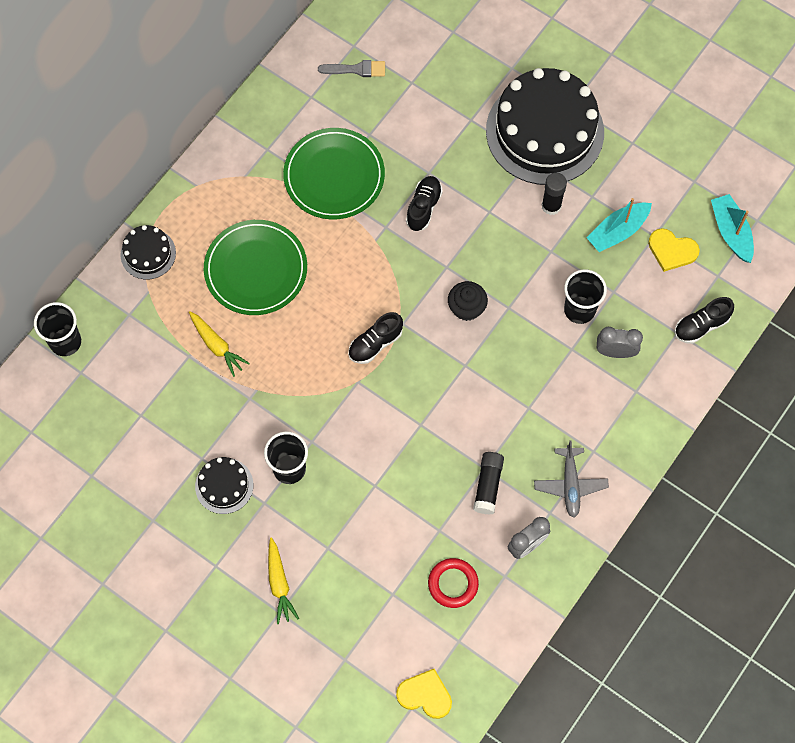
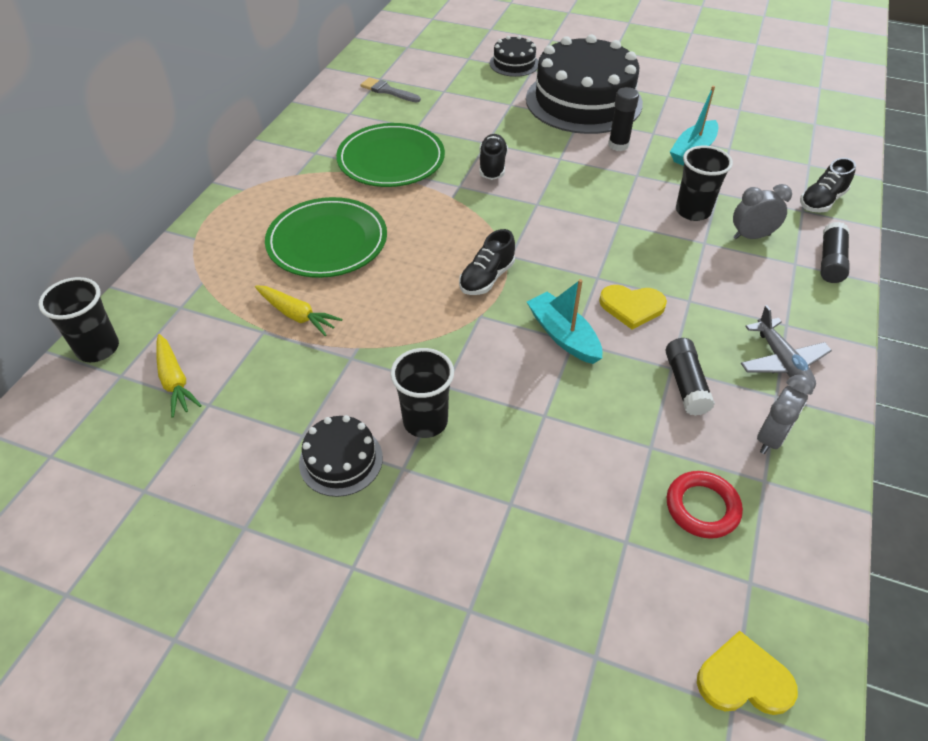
camera: 15 degrees left, 20 degrees down
(148, 254) = (197, 250): black cake -> black cake (514, 63)
(279, 583) = (456, 568): yellow carrot -> yellow carrot (175, 381)
(356, 69) = (388, 91): grey brush -> grey brush turned 135 degrees counterclockwise
(466, 308) = (574, 231): black cupcake -> none
(667, 396) = (830, 261): none -> black glue stick
(672, 250) = (753, 155): yellow heart -> yellow heart (632, 307)
(731, 232) = (797, 134): turquoise boat -> turquoise boat (563, 335)

